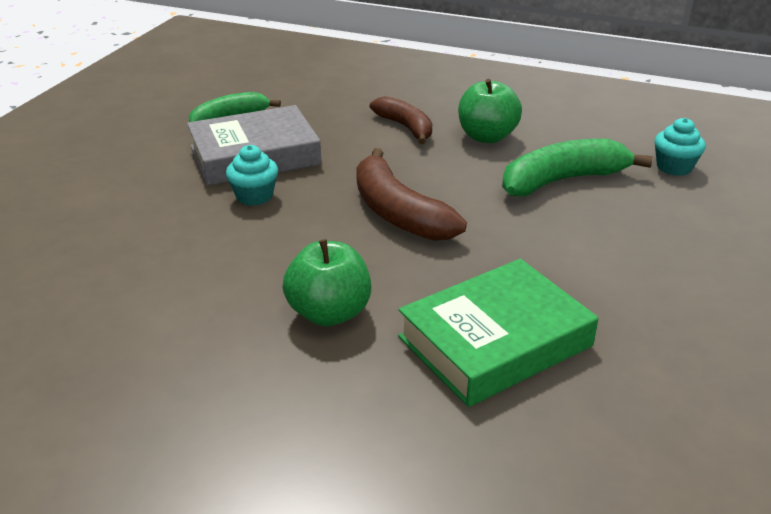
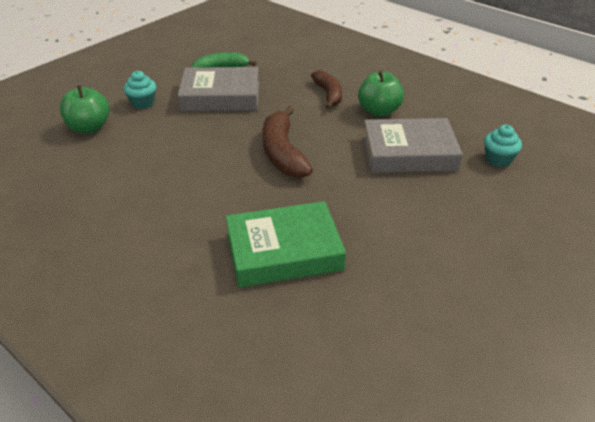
camera: 20 degrees right, 5 degrees up
(254, 196) = (203, 123): turquoise cupcake -> turquoise cupcake (143, 103)
(329, 313) = (197, 208): green apple -> green apple (89, 128)
(563, 180) = (409, 153): green banana -> grey book

